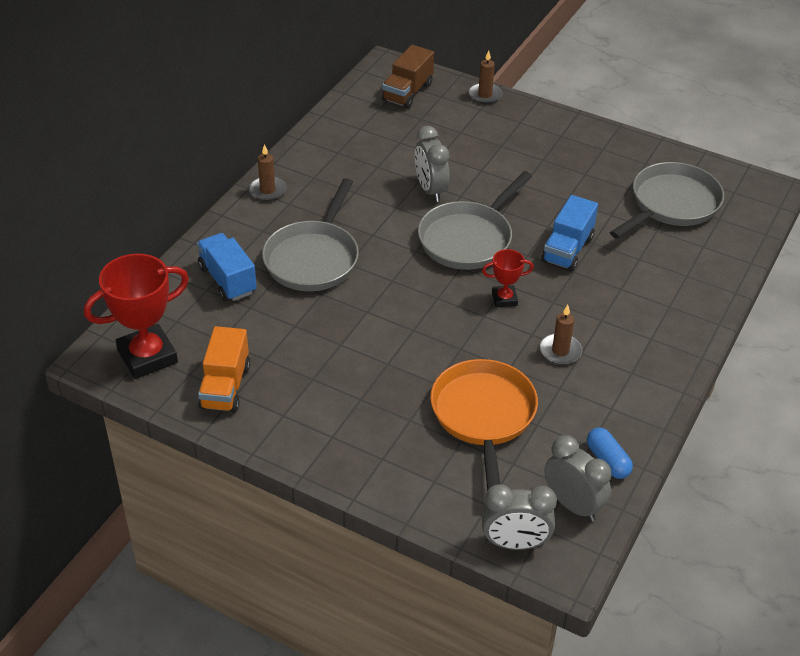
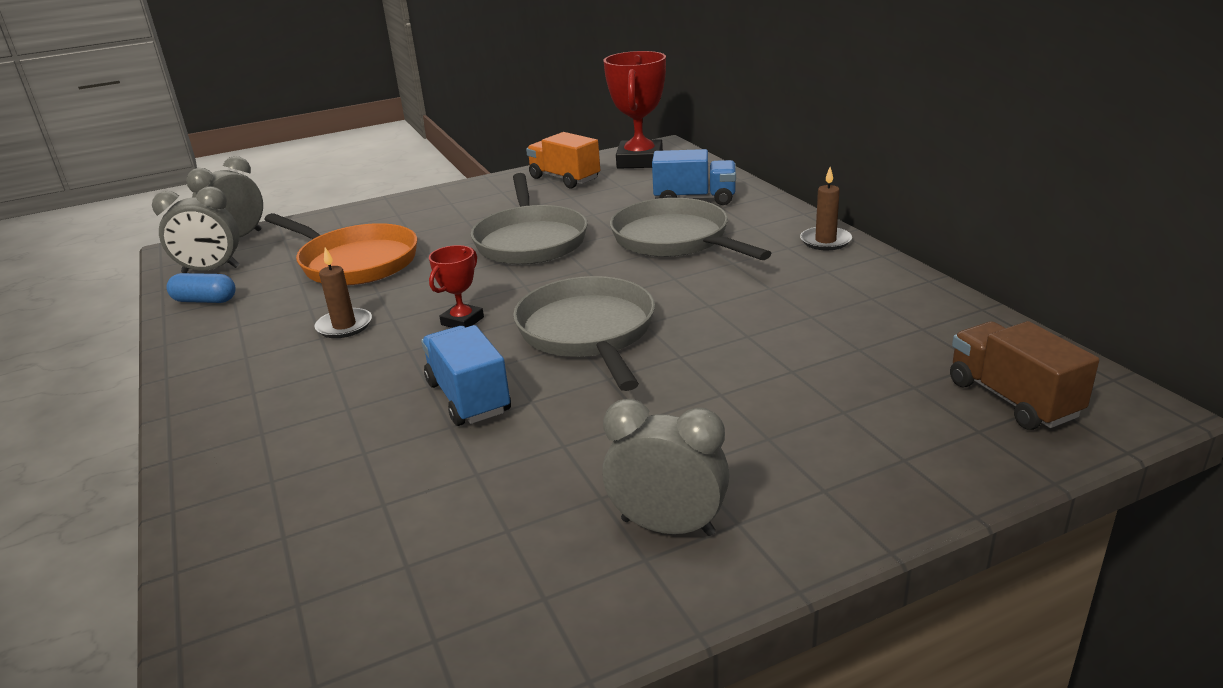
camera: 130 degrees right, 15 degrees down
(430, 190) = (717, 338): grey clock -> grey clock (667, 527)
(485, 95) = (953, 484): brown candle -> none
(671, 204) = (406, 559): grey pan -> grey pan (530, 240)

